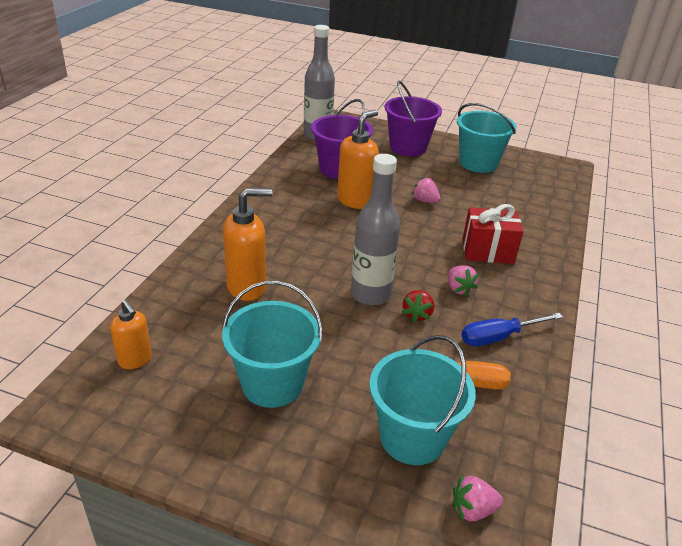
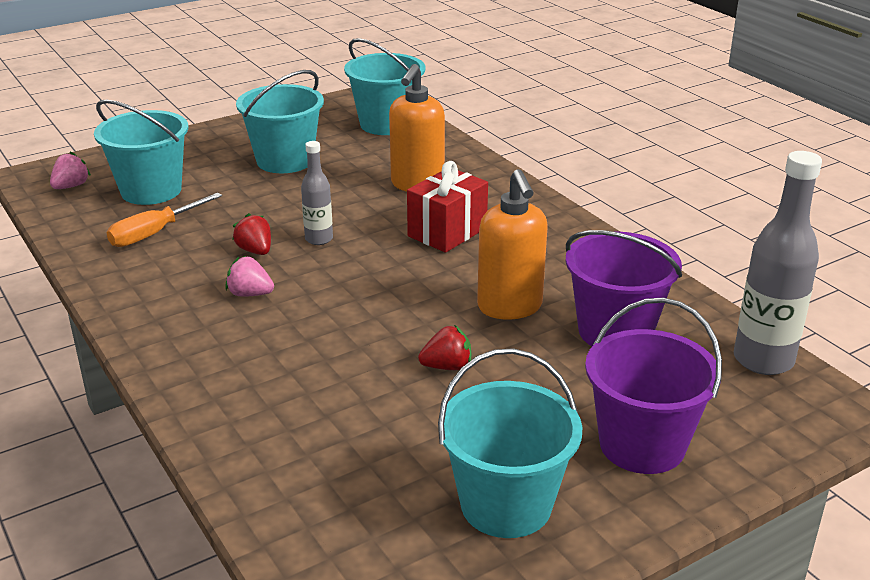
camera: 130 degrees right, 5 degrees down
(135, 360) = (386, 124): orange soap dispenser -> turquoise bucket
(370, 294) = (319, 239): grey bottle -> grey bottle, size x0.56
(424, 201) = (447, 366): pink strawberry -> red strawberry
(487, 251) = (276, 354): red gift -> red gift (447, 232)
(498, 337) = (159, 279): blue screwdriver -> none

